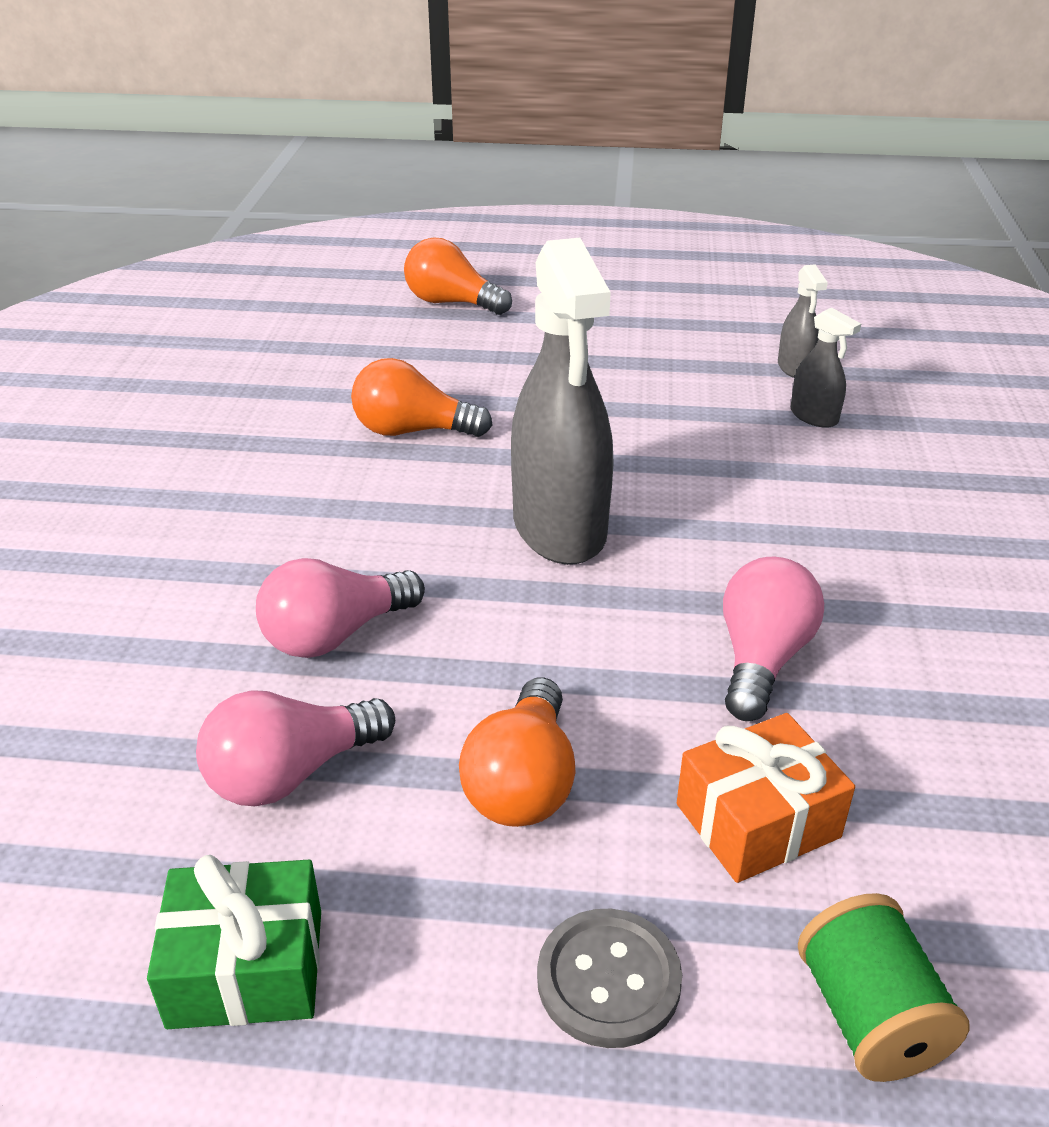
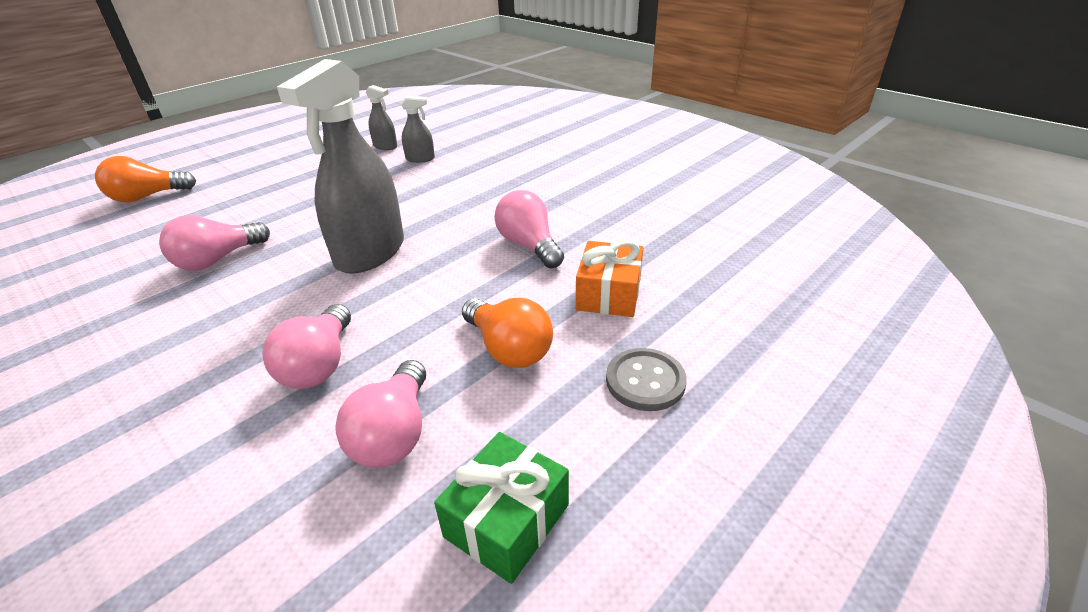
camera: 50 degrees left, 0 degrees up
(413, 431) = (218, 259): orange light bulb -> pink light bulb
(560, 528) = (370, 253): grey spray bottle -> grey spray bottle turned 90 degrees clockwise
(869, 1017) = (725, 320): green spool -> none

